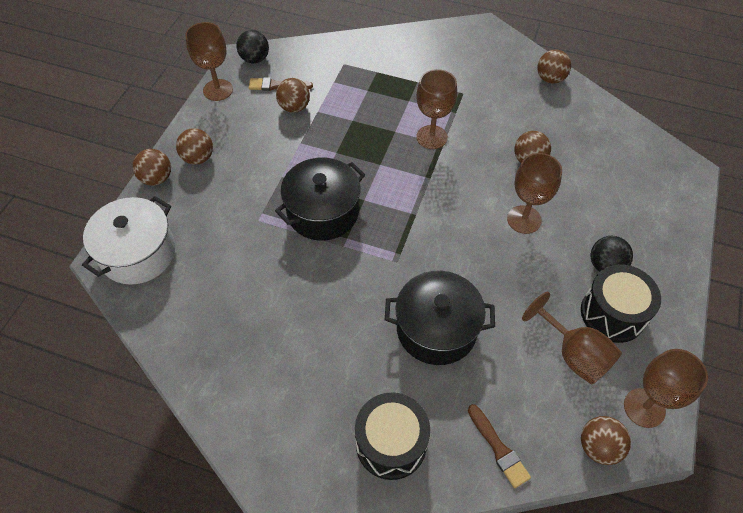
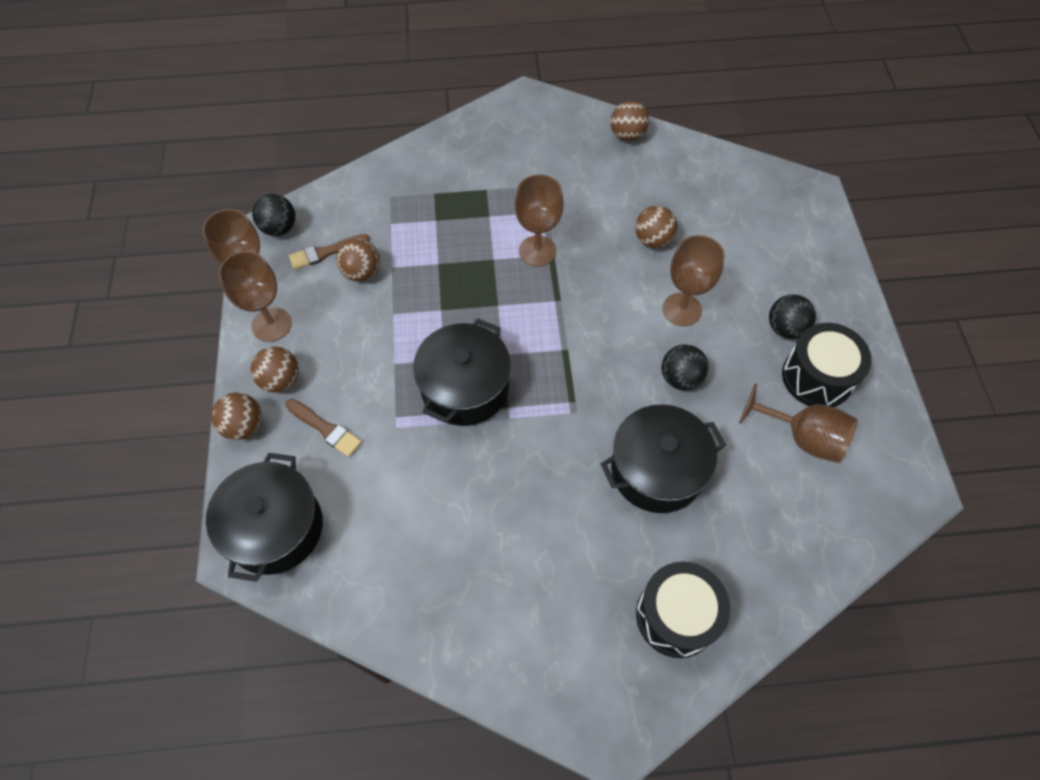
camera: 25 degrees left, 5 degrees up
(138, 253) = (275, 528): white pot -> black pot
(494, 269) = (680, 378): none -> black ball
(498, 448) = (782, 569): brown brush -> brown brush (325, 429)
(598, 447) = (871, 523): brown ball -> none
(644, 408) = (892, 463): brown goblet -> brown goblet (271, 325)

